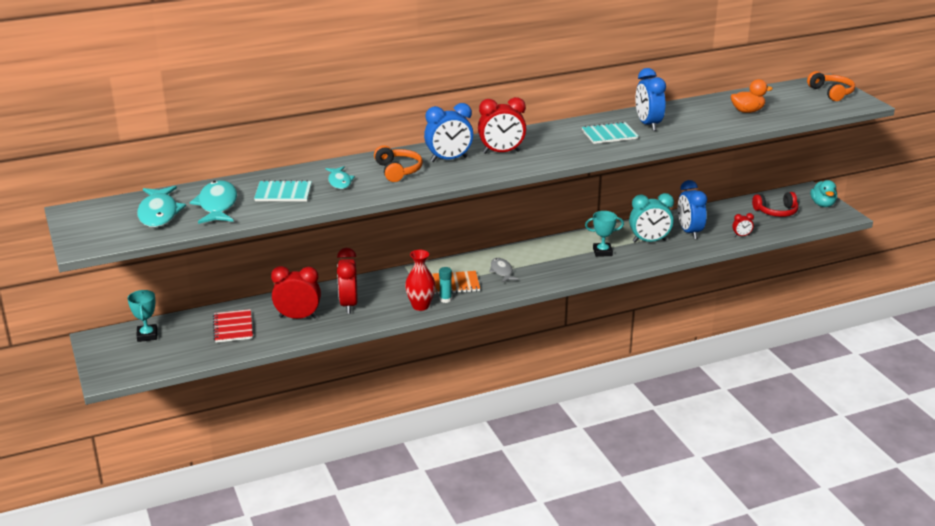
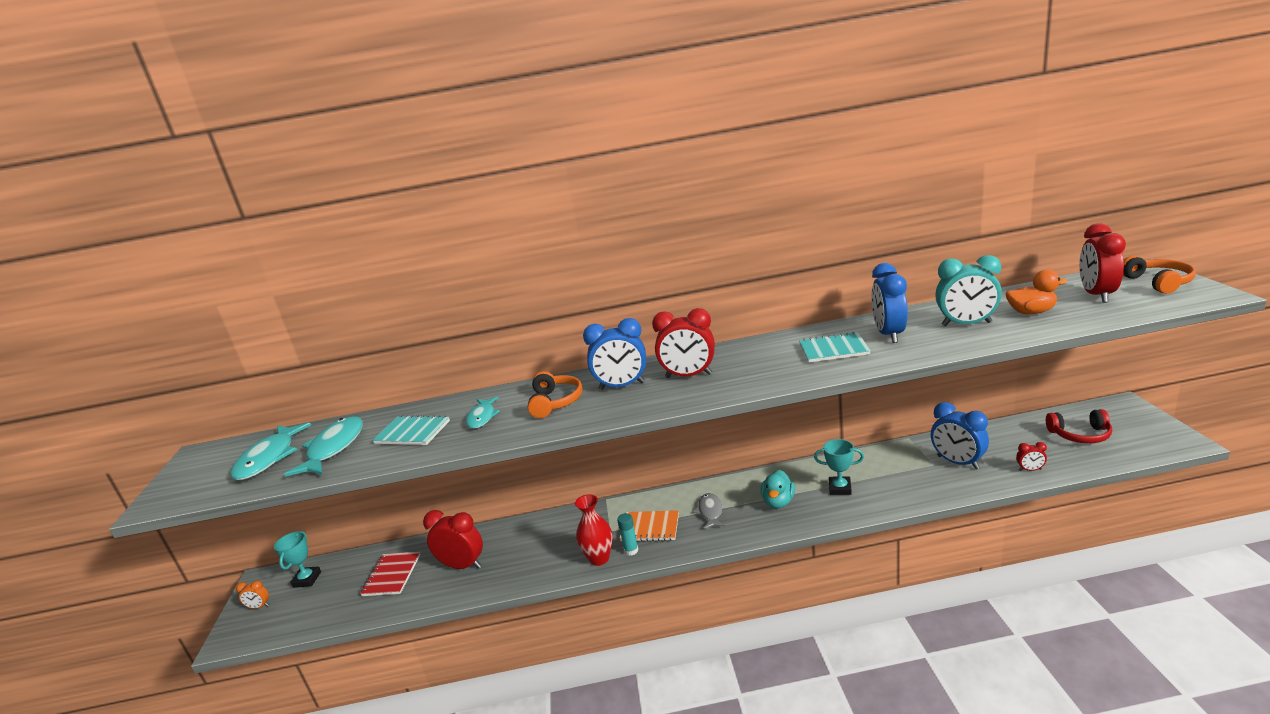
camera: 20 degrees right, 5 degrees down
(115, 356) = (259, 607): none -> orange clock
(349, 305) = (523, 551): red clock -> red clock (1096, 295)
(649, 241) = (903, 474): turquoise clock -> turquoise clock (966, 324)
(689, 232) = (958, 462): blue clock -> blue clock turned 45 degrees counterclockwise
(822, 204) = (1147, 425): turquoise duck -> turquoise duck (778, 502)

